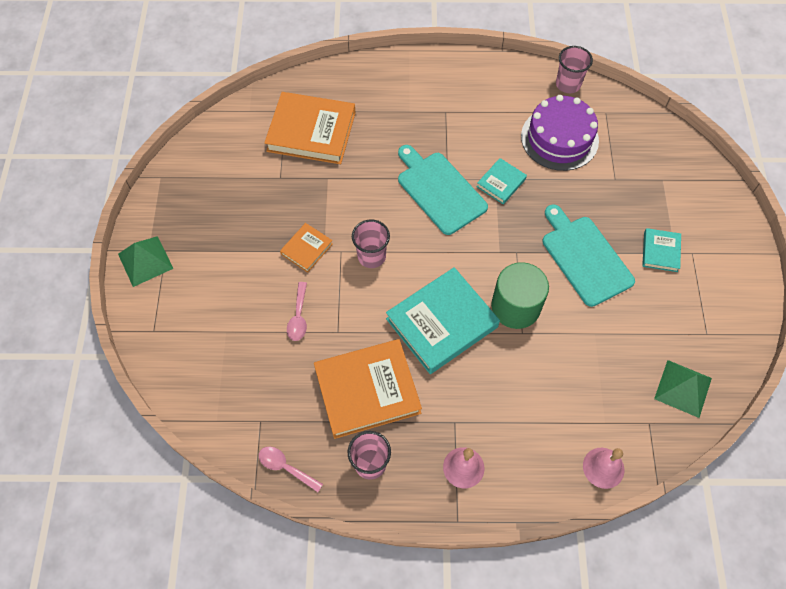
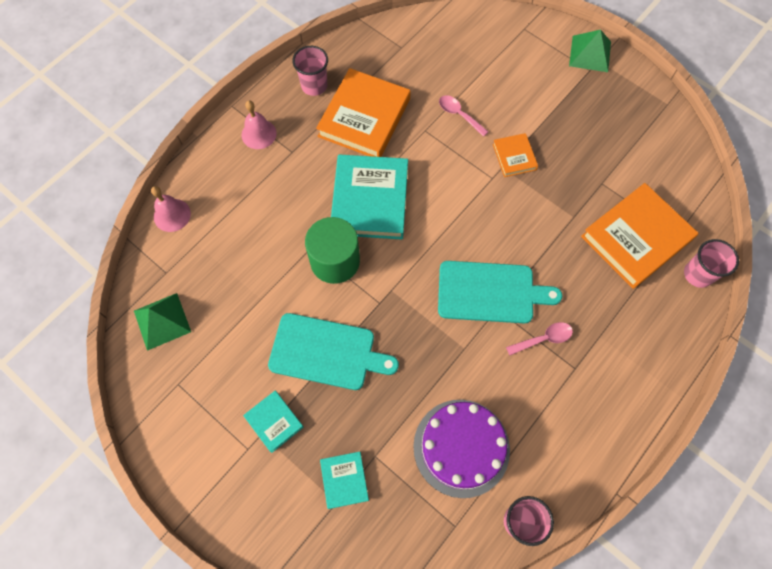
camera: 130 degrees right, 5 degrees up
(286, 467) = (357, 41): pink spoon -> pink spoon (543, 339)
(371, 256) = (469, 195): pink cup -> pink cup (698, 274)
(501, 183) = (456, 349): turquoise book -> turquoise book (344, 480)

